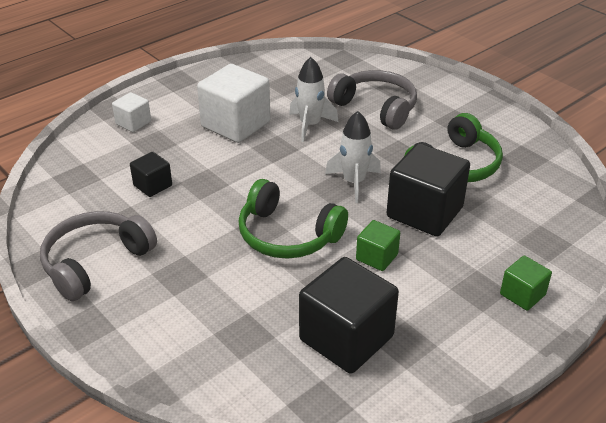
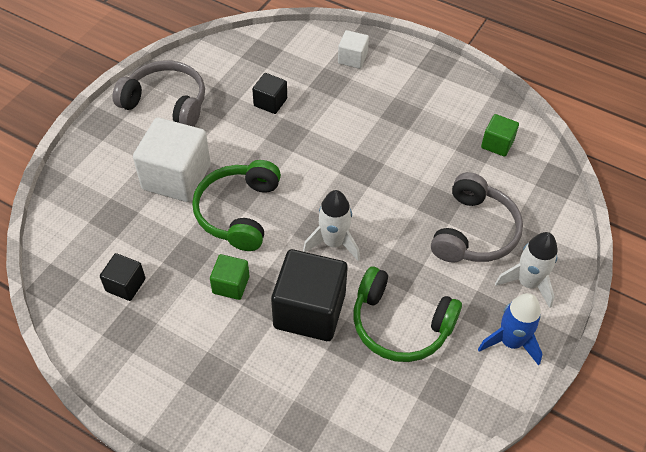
camera: 70 degrees right, 15 degrees up
(236, 124) = (385, 128): white cube -> white cube (176, 177)
(310, 125) = (412, 184): white rocket -> white rocket (527, 283)
(346, 338) = (125, 285): black cube -> black cube, size x0.51
(487, 117) = (510, 342): none -> blue rocket
(522, 294) = (215, 413): green cube -> green cube (497, 144)

